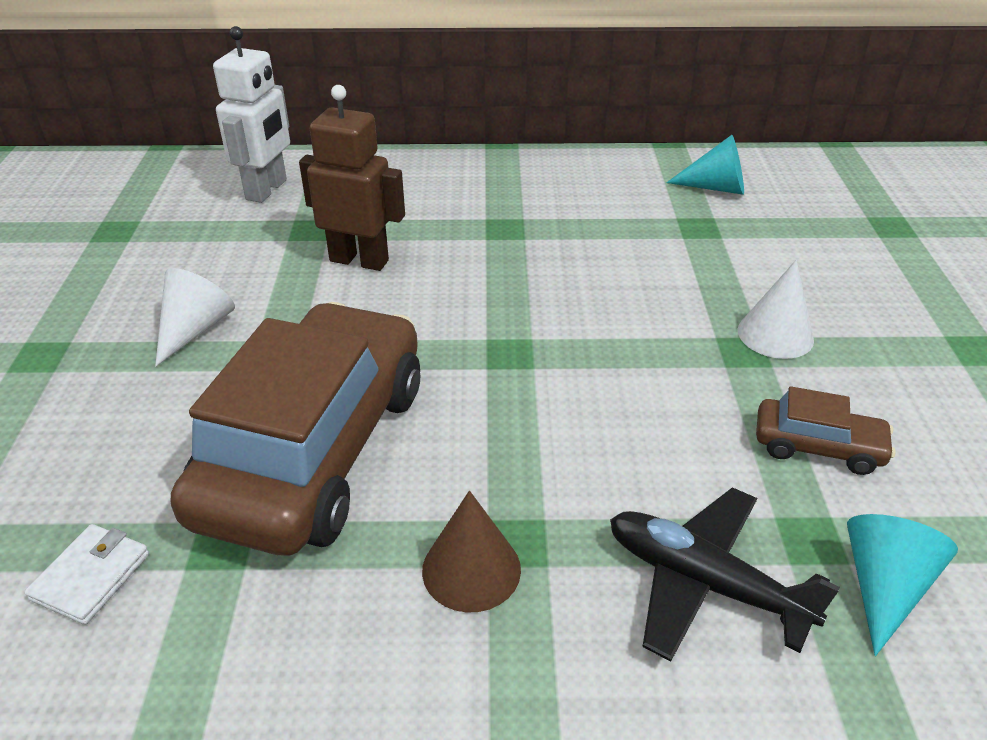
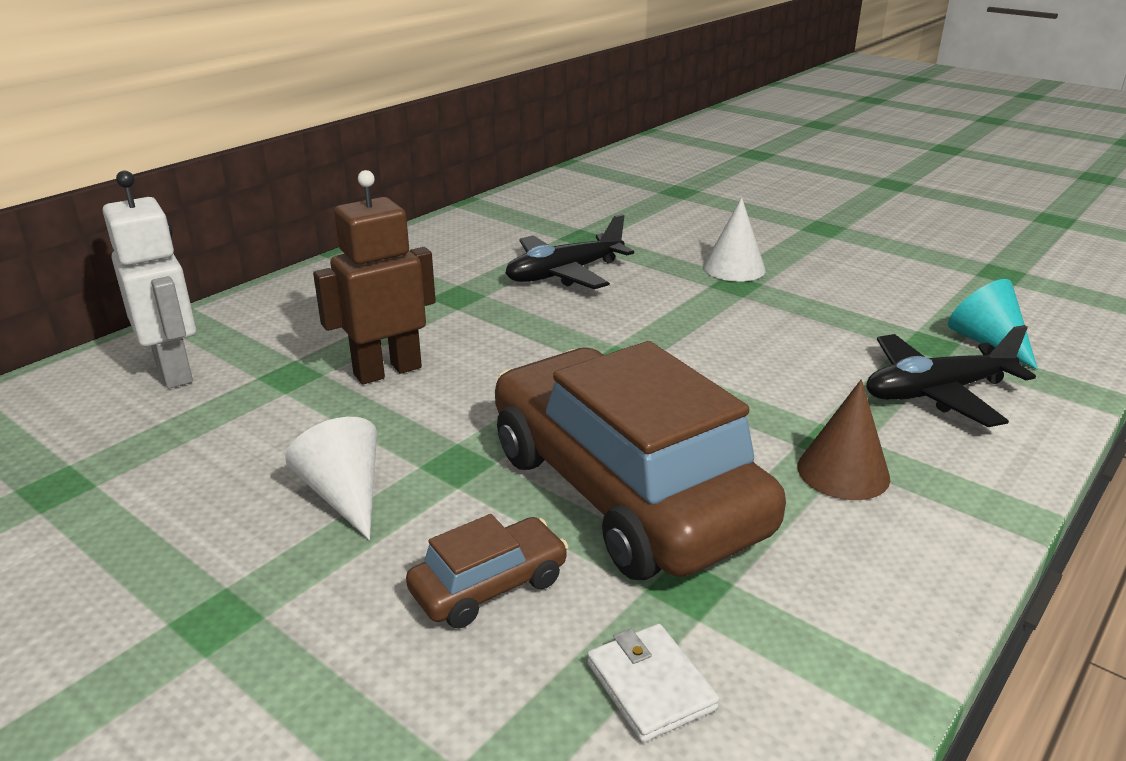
camera: 50 degrees left, 10 degrees down
(615, 253) = (564, 274): none -> black plane
(715, 187) = (547, 212): turquoise cone -> none
(818, 446) = (854, 305): brown car -> brown car (489, 586)

